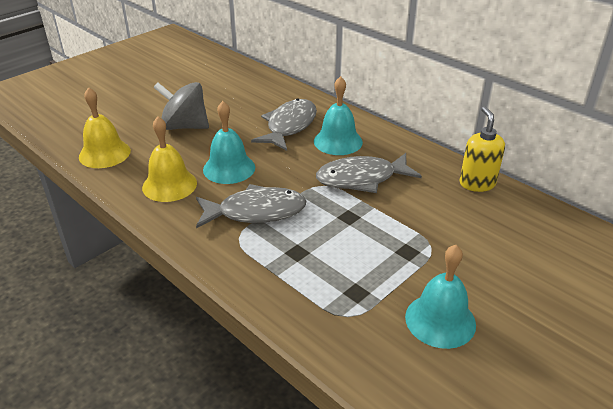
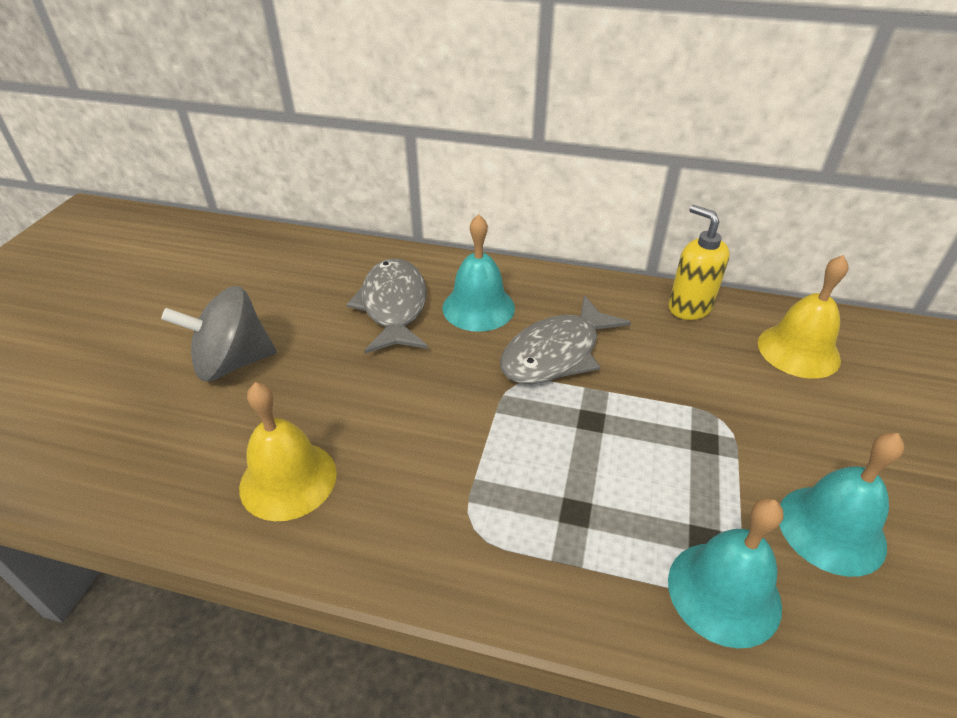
camera: 30 degrees left, 5 degrees up
(104, 153) = (123, 466): yellow bell -> yellow bell (798, 350)
(229, 168) = (361, 409): turquoise bell -> turquoise bell (724, 592)
(256, 212) = (462, 469): grey fish -> none

